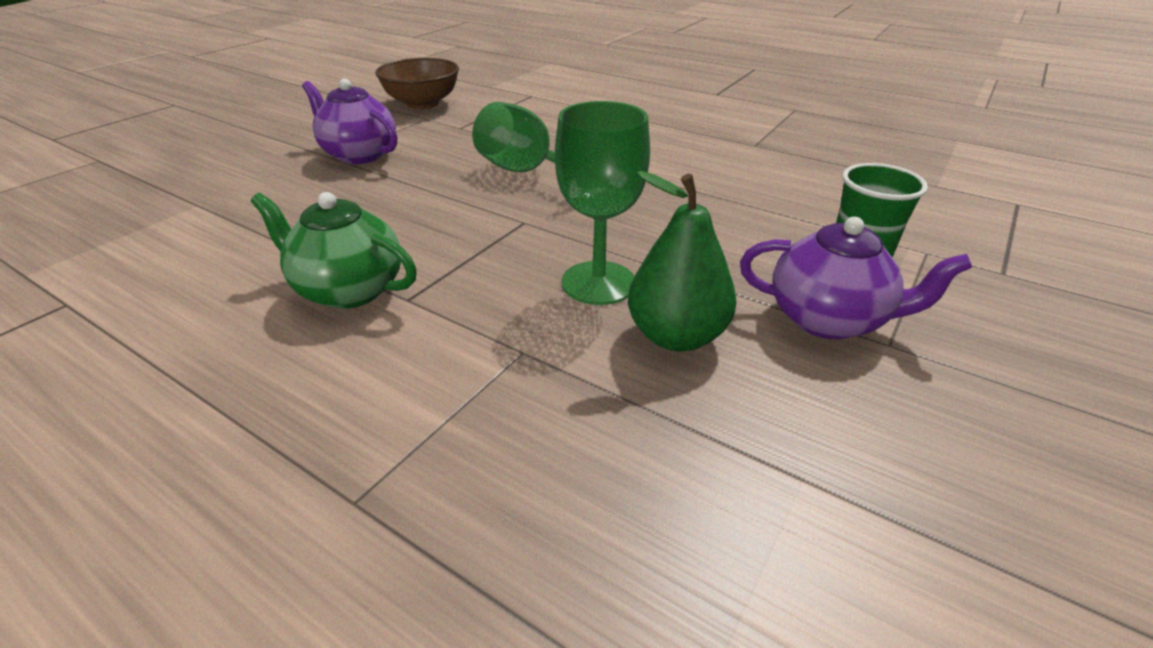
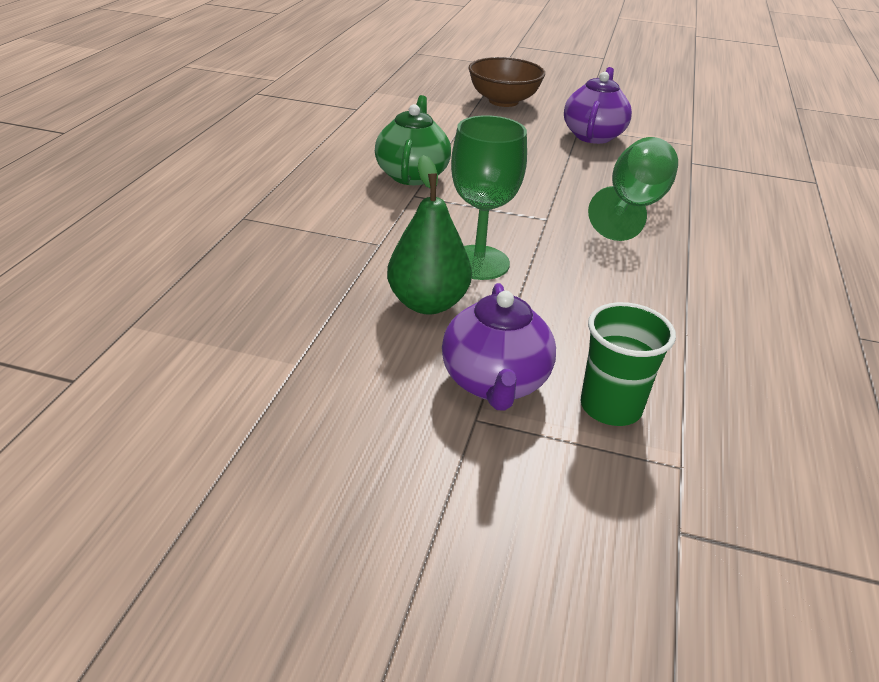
camera: 70 degrees right, 0 degrees up
(422, 103) = (722, 136): brown bowl -> brown bowl (503, 101)

